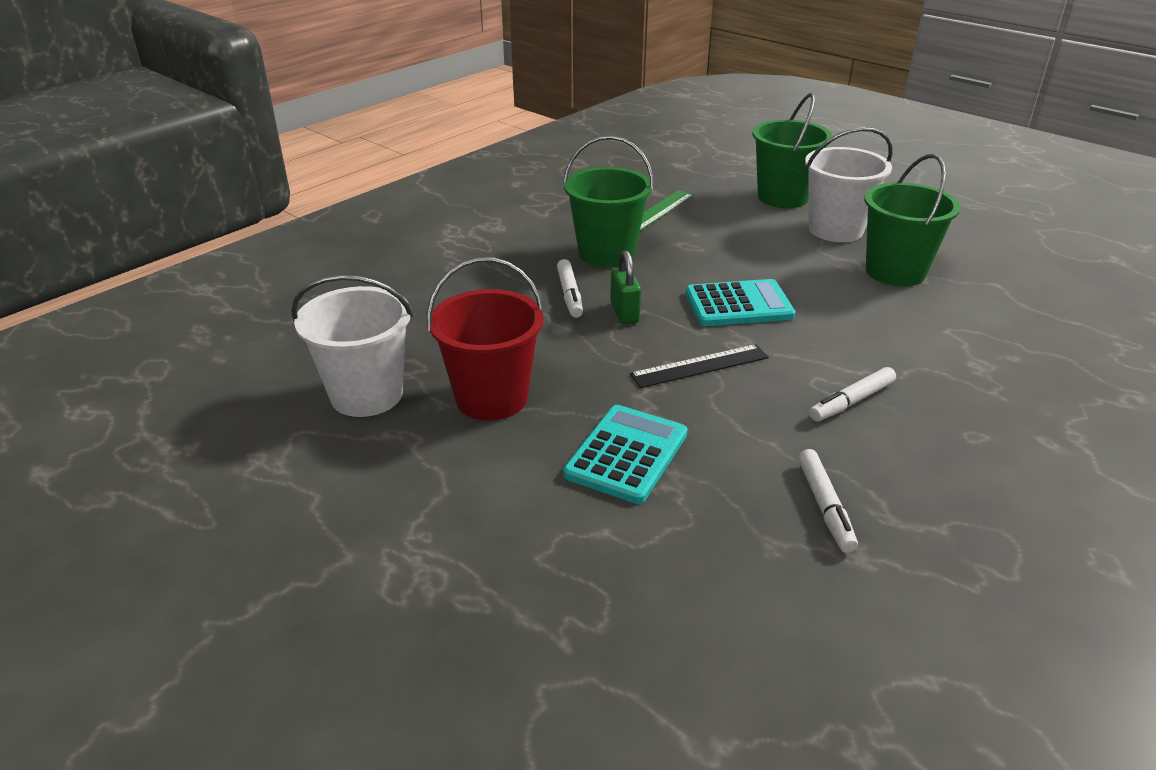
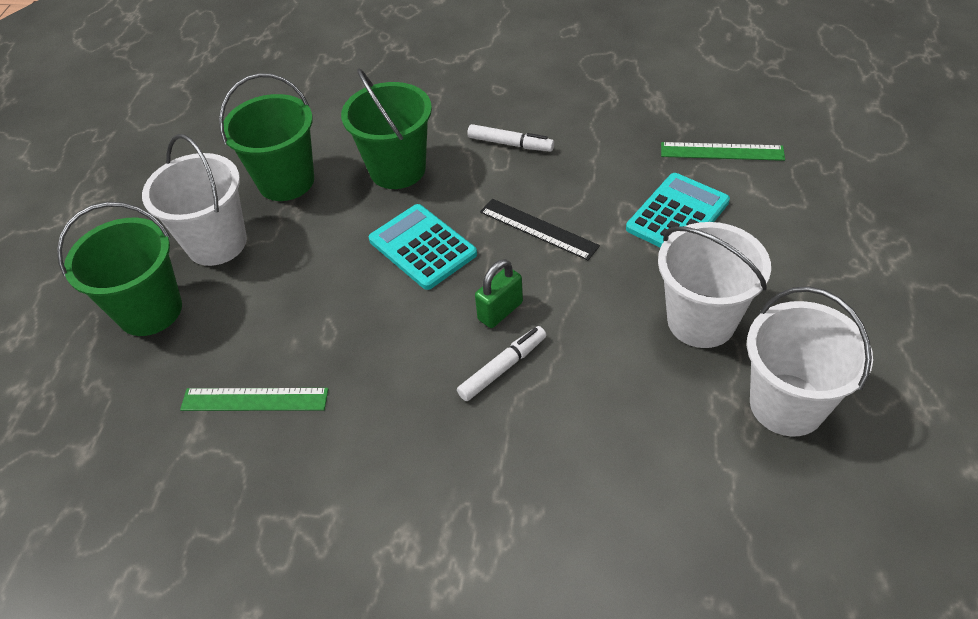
camera: 120 degrees left, 15 degrees up
(491, 398) = (701, 321): red bucket -> white bucket
(606, 253) = (394, 388): green bucket -> green bucket (397, 169)
(627, 454) = (678, 215): turquoise calculator -> turquoise calculator turned 135 degrees clockwise
(694, 549) = (722, 151): none -> green ruler
(825, 506) = (630, 120): white marker -> none

